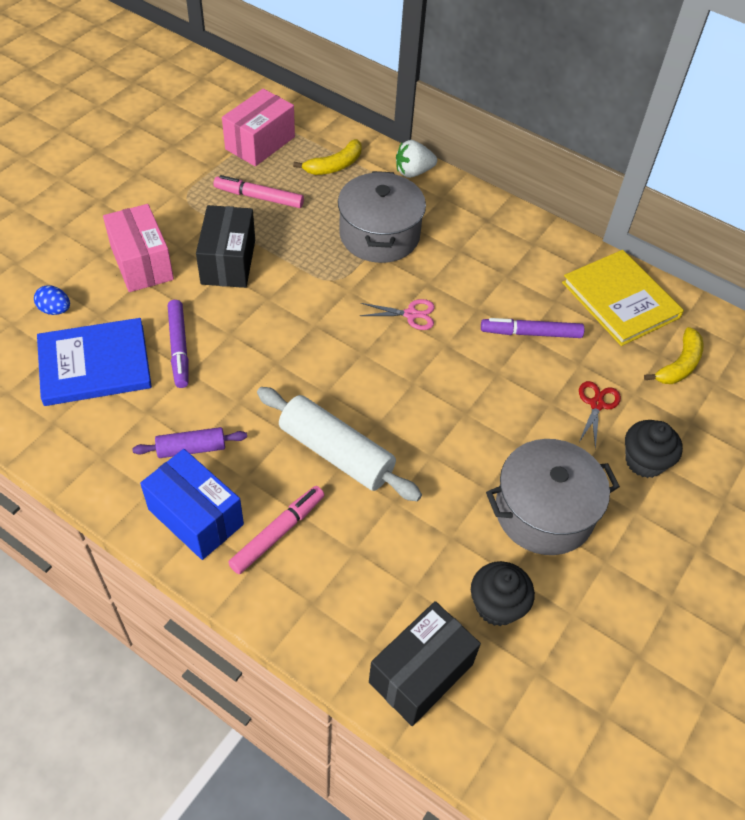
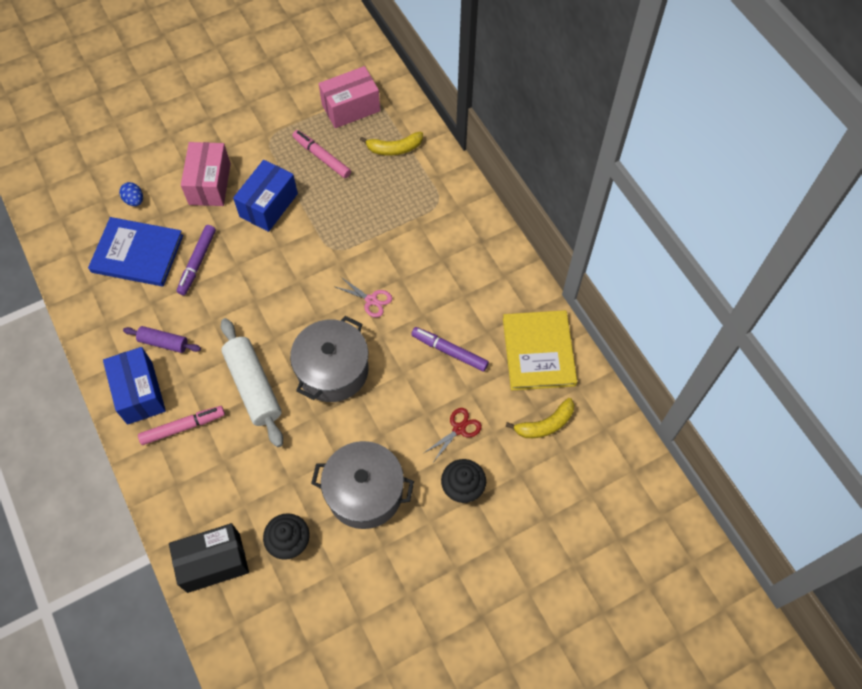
camera: 30 degrees right, 10 degrees up
(228, 262) = (268, 205): black box -> blue box
(379, 235) = (390, 223): grey pot -> grey pot (333, 370)
(413, 172) = (452, 176): white strawberry -> none

